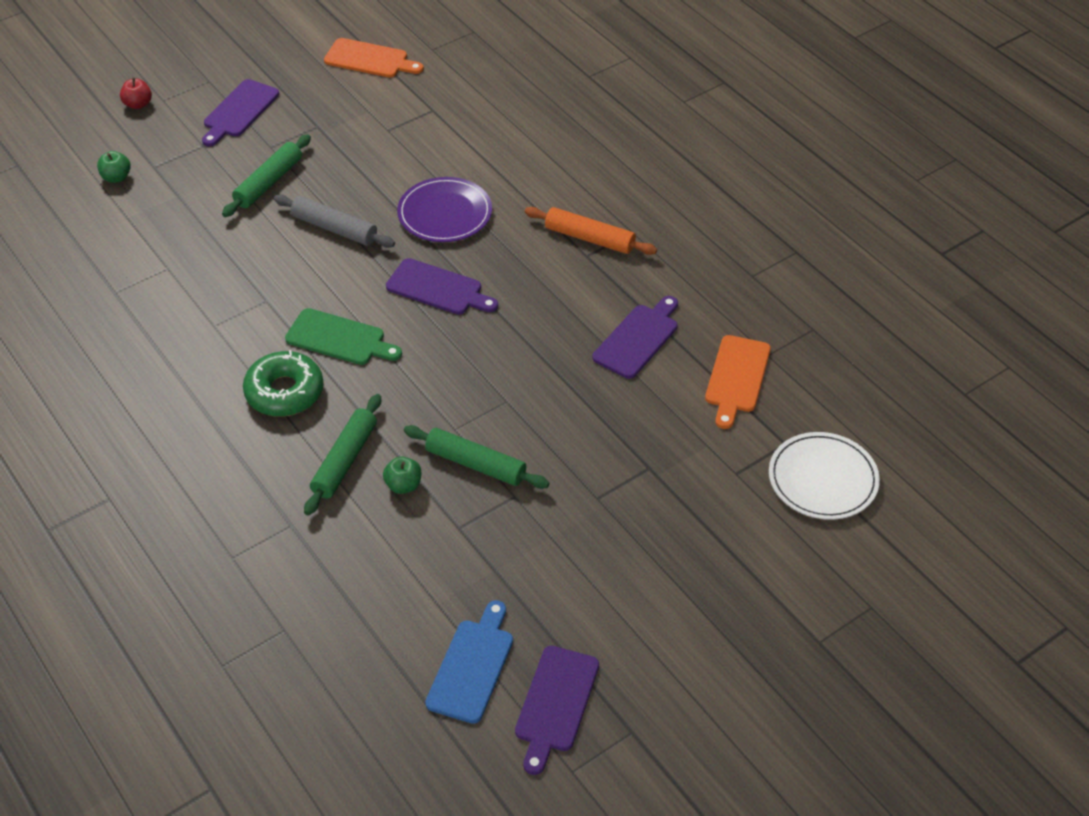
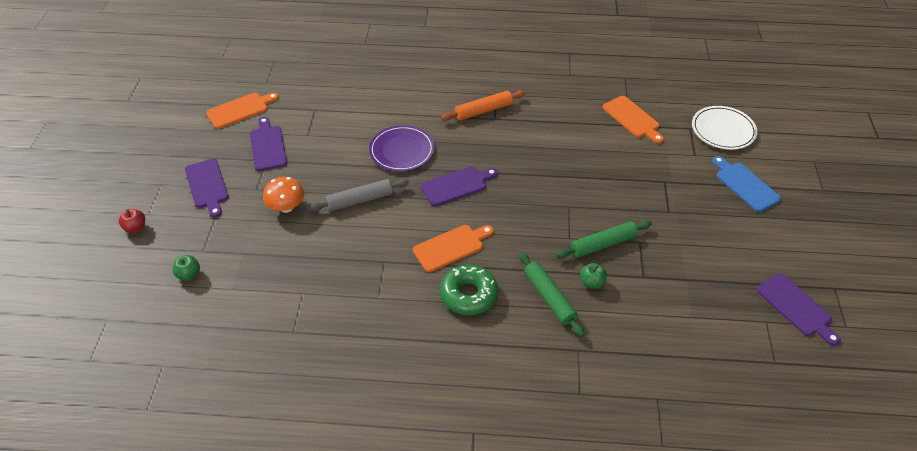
camera: 50 degrees left, 0 degrees up
(268, 183) = (286, 207): green rolling pin -> orange mushroom
(339, 339) = (451, 247): green cutting board -> orange cutting board
(472, 666) = (747, 327): blue cutting board -> blue cutting board (745, 185)
(638, 339) = (573, 135): purple cutting board -> purple cutting board (268, 146)

